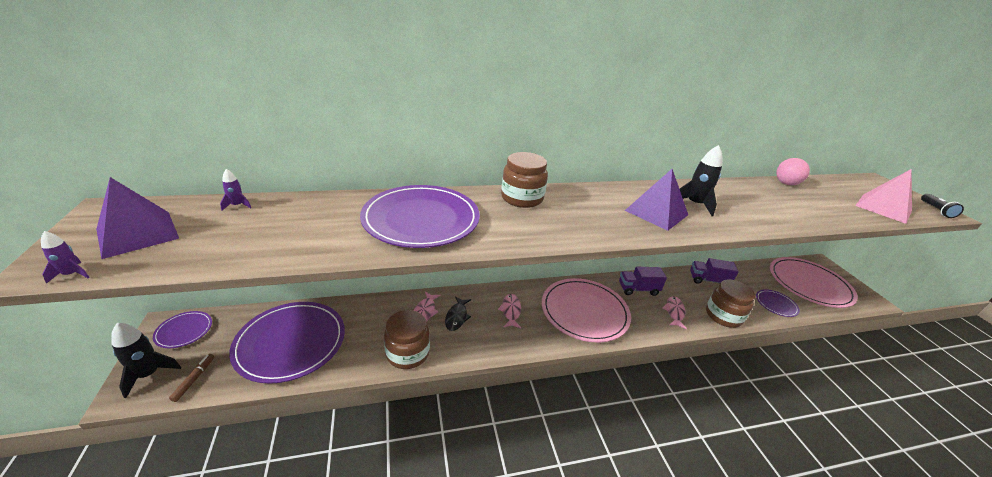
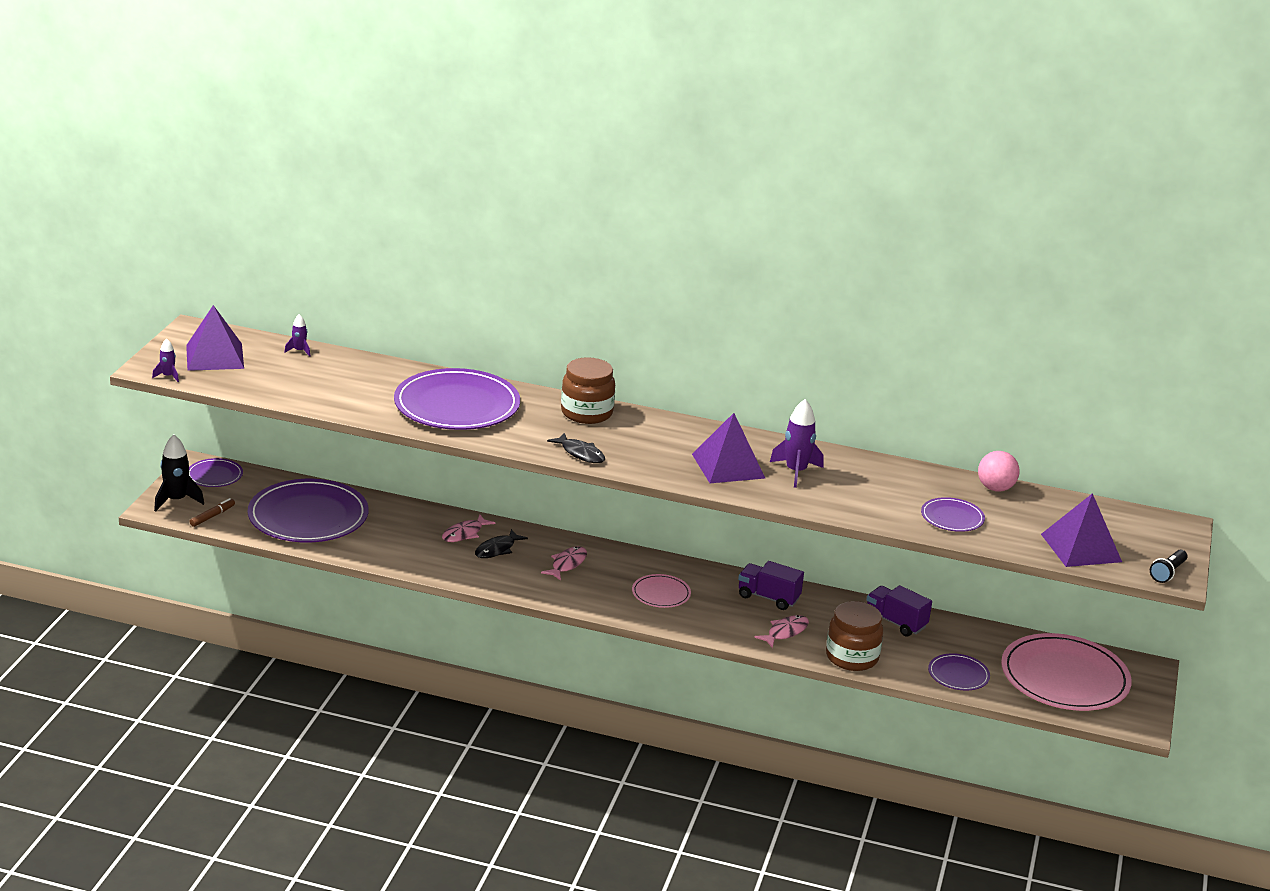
camera: 30 degrees right, 5 degrees down
(408, 353) = (417, 561): brown jar -> none
(559, 234) = (580, 453): none -> black fish
(584, 311) = (661, 593): pink plate -> pink plate, size x0.48
(694, 204) = (796, 472): black rocket -> purple rocket
(808, 209) = (952, 517): none -> purple plate
(883, 208) = (1081, 547): pink pyramid -> purple pyramid

